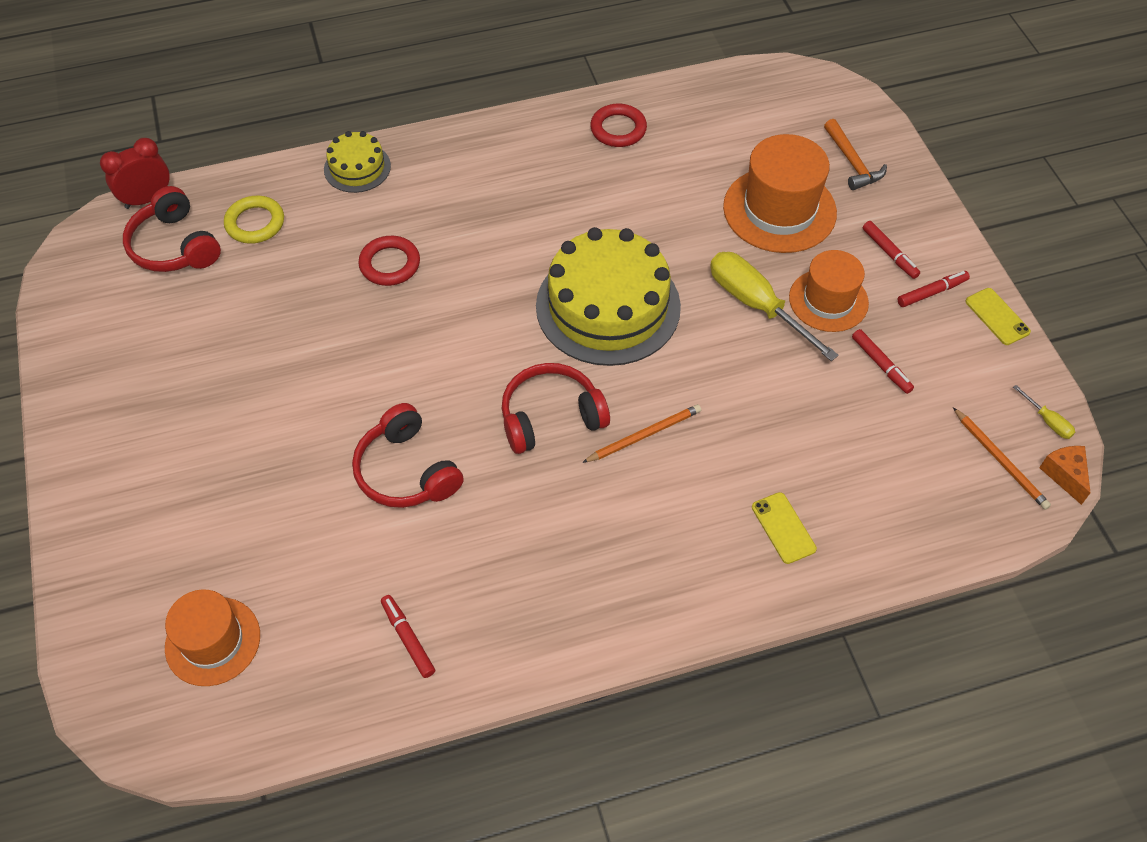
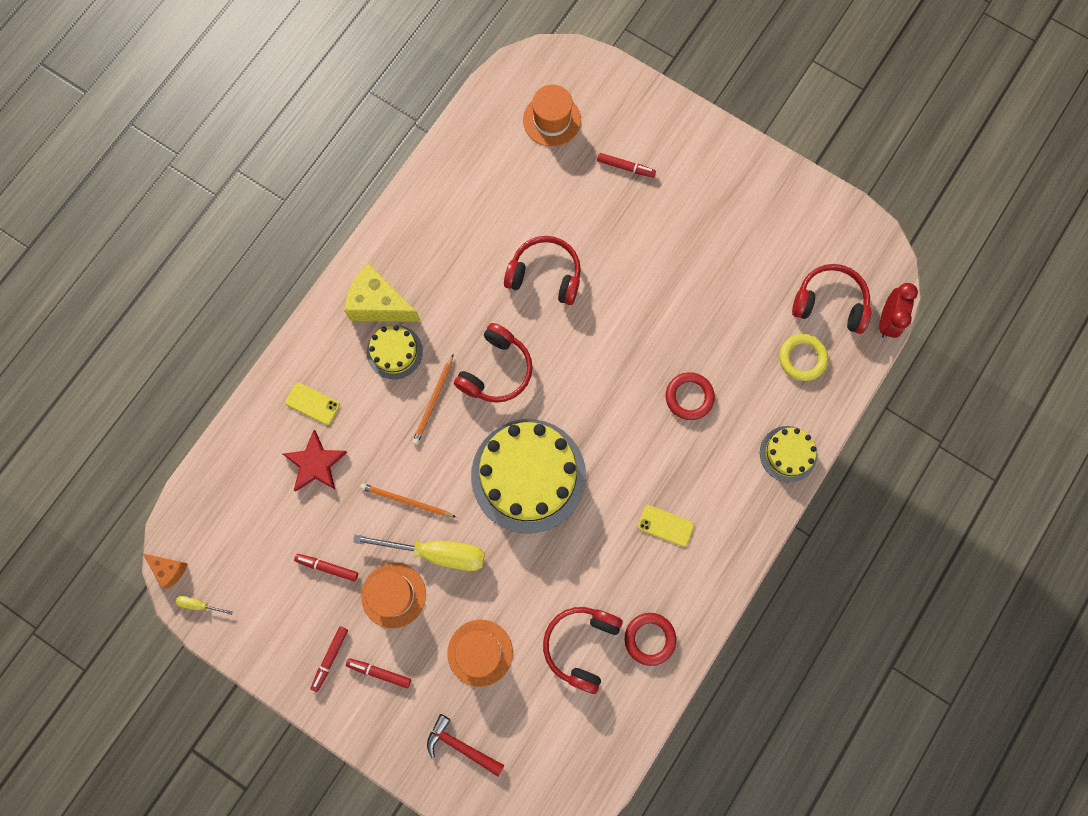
camera: 140 degrees right, 20 degrees up
(408, 638) = (459, 193): red marker -> red marker (625, 167)
(618, 579) = (379, 304): none -> yellow cheese
(644, 514) = (394, 352): none -> yellow cake
(682, 160) = (581, 645): none -> red headphones
(779, 210) = (480, 652): orange hat -> orange hat, size x0.66
(824, 465) = (315, 463): none -> red star
(852, 162) = (461, 746): orange hammer -> red hammer
(997, 316) = (275, 671): yellow phone -> yellow phone (665, 525)
(1000, 460) = (213, 550): orange pencil -> orange pencil (406, 501)

